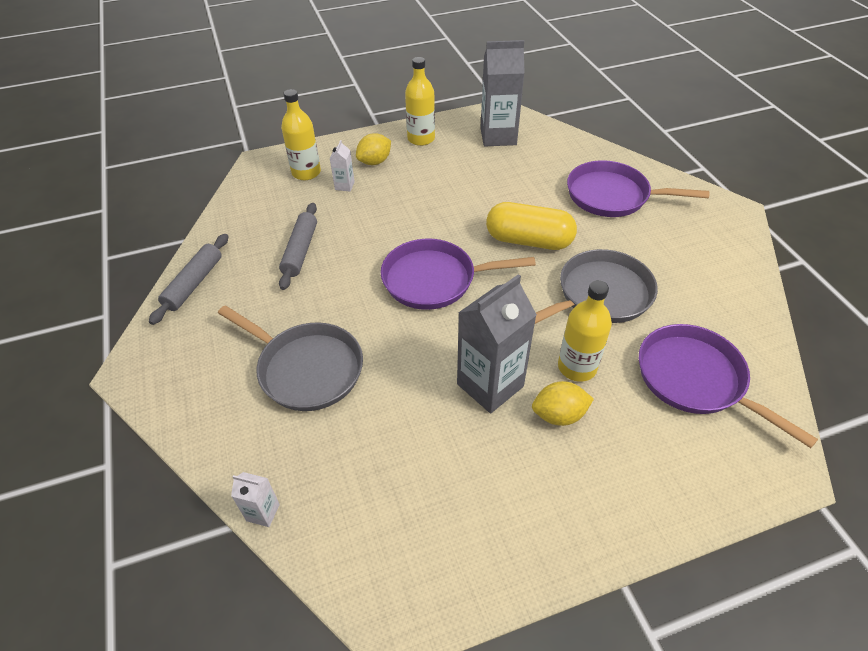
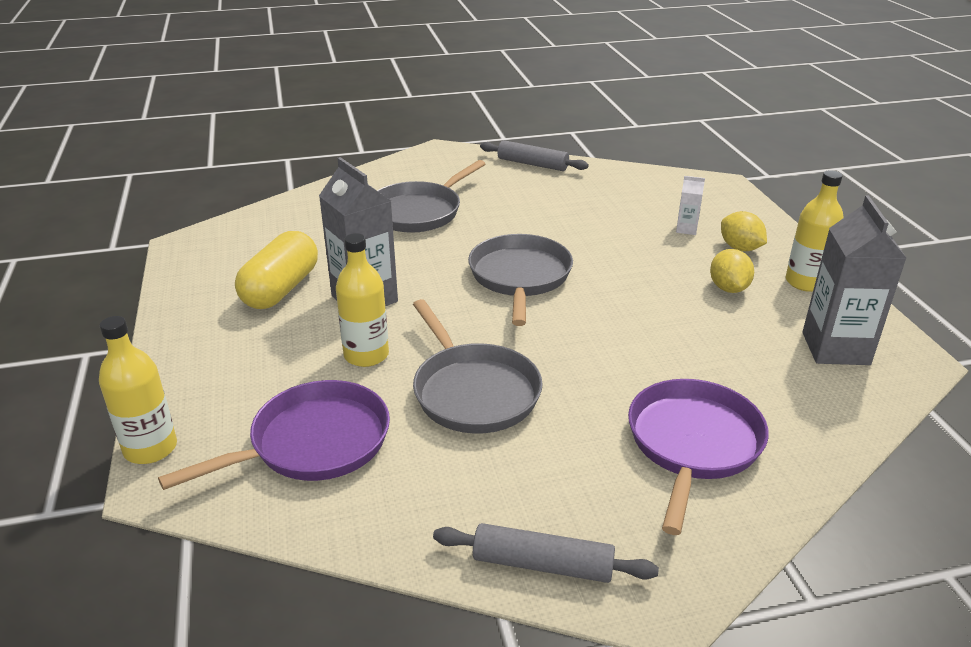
camera: 95 degrees right, 15 degrees down
(263, 512) = (293, 199): white carton -> none
(300, 251) = (573, 207): grey rolling pin -> grey rolling pin (542, 565)
(306, 173) = (708, 208): yellow bottle -> yellow bottle (150, 448)
(434, 279) = (520, 277): purple pan -> grey pan
(529, 241) = (583, 348): yellow capsule -> yellow capsule (281, 289)
(559, 415) = (311, 334): yellow lemon -> yellow lemon (728, 288)

